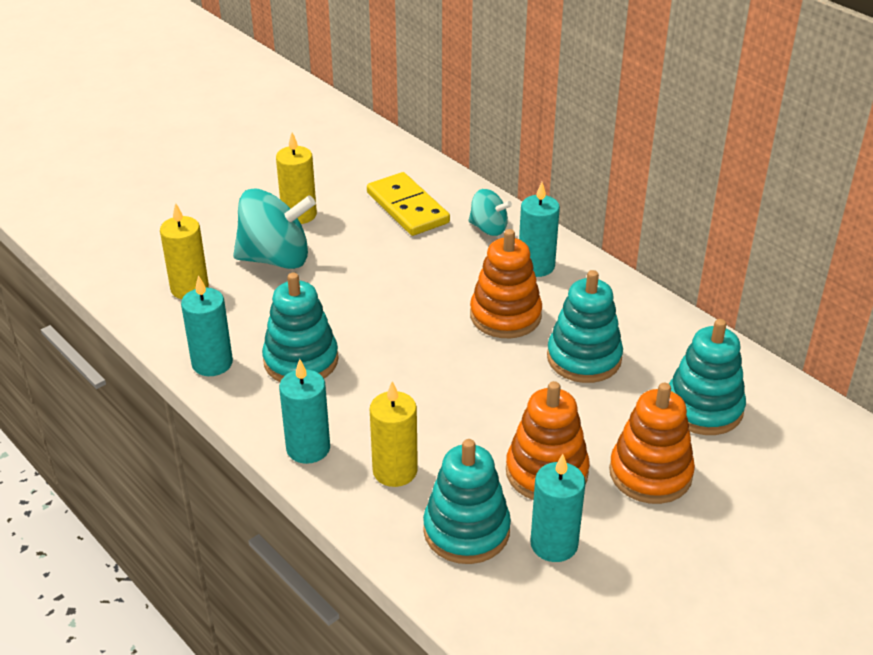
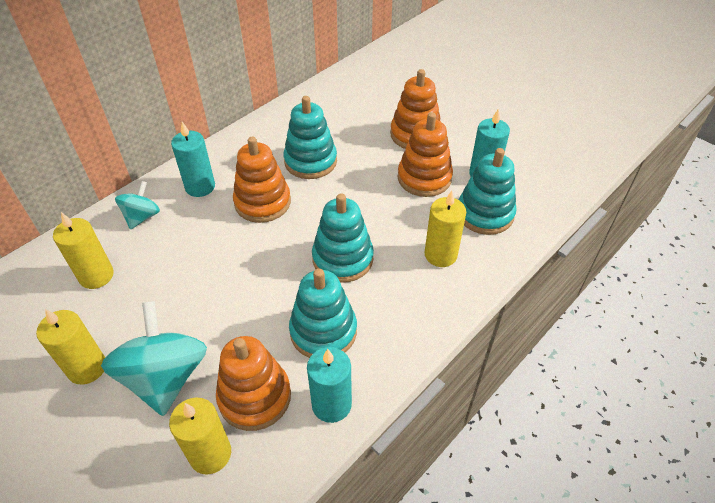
camera: 95 degrees left, 10 degrees up
(237, 313) = (255, 397): none -> orange stacking toy
(308, 448) = (428, 311): turquoise candle -> none
(407, 208) = (96, 276): yellow domino -> yellow candle
(703, 408) = (354, 112): turquoise stacking toy -> turquoise stacking toy (342, 259)

